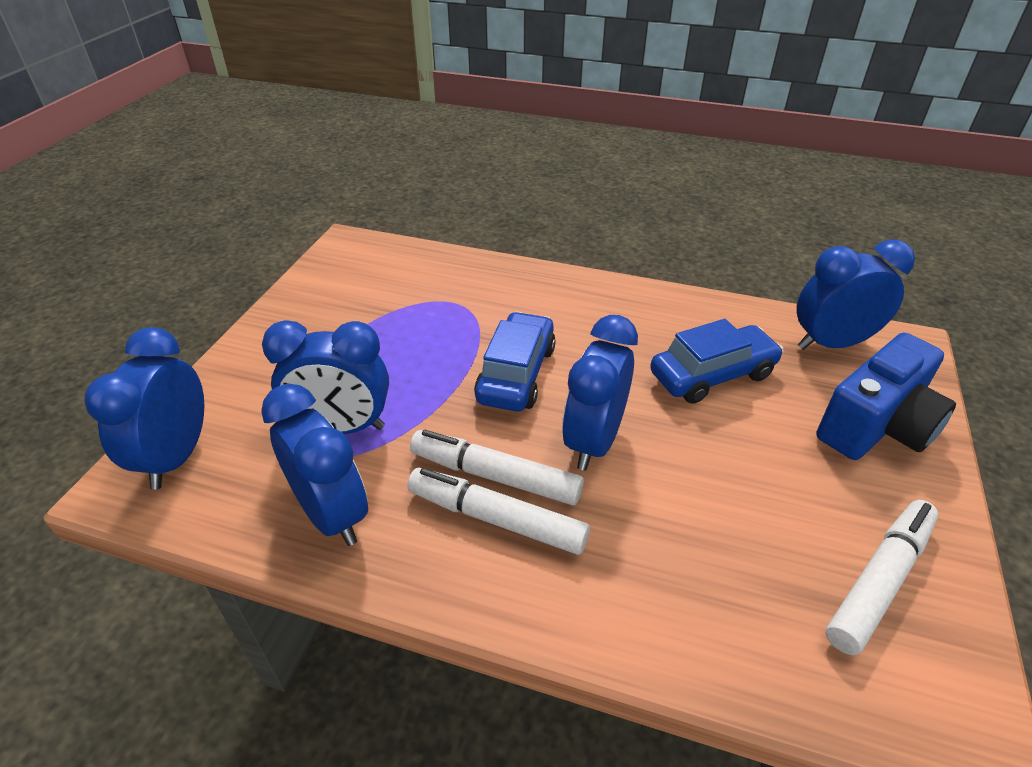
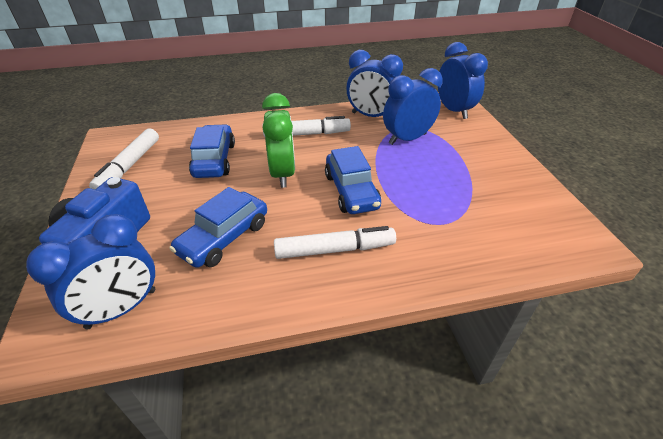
camera: 150 degrees right, 0 degrees up
(495, 476) = (320, 146): white marker -> white marker (334, 249)
(594, 441) = (282, 174): blue clock -> green clock
(702, 523) = (214, 160): none -> blue car

